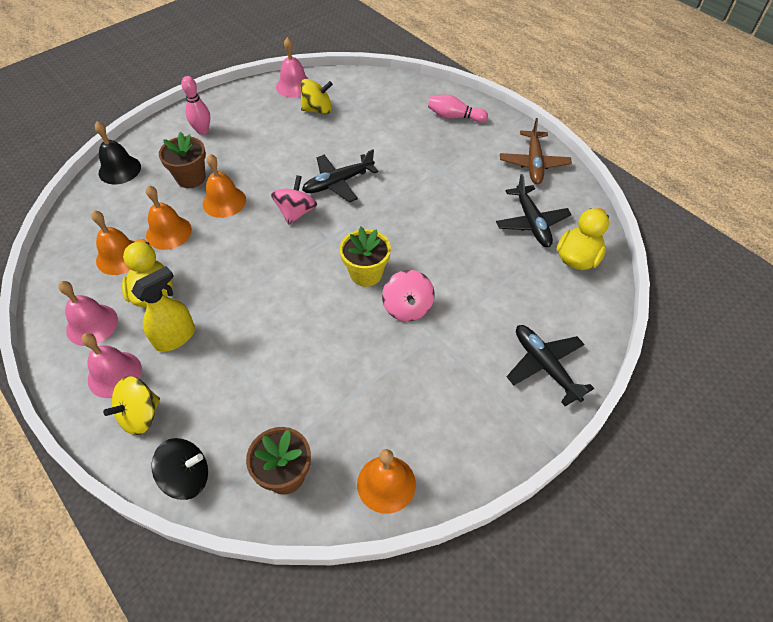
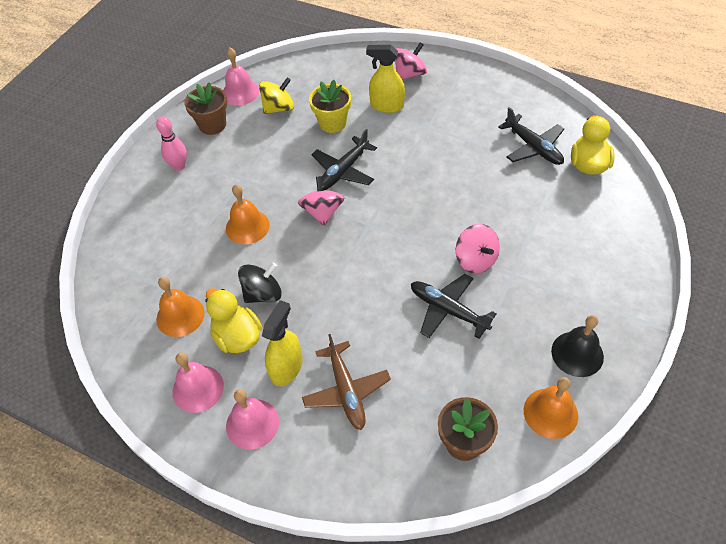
camera: 20 degrees left, 0 degrees up
(119, 169) = (120, 233): black bell -> black bell (577, 354)
(140, 415) = (302, 449): yellow spinning top -> none
(168, 232) = (213, 275): orange bell -> none
(187, 477) = (381, 482): black spinning top -> black spinning top (263, 294)
(191, 178) = (199, 215): brown flower pot -> brown flower pot (212, 125)
(366, 273) = (421, 244): yellow flower pot -> yellow flower pot (332, 123)
(415, 138) = (387, 106): none -> yellow spray bottle
(454, 117) = (409, 74): pink bowling pin -> pink spinning top
(533, 163) = (503, 94): brown plane -> brown plane (346, 390)
(545, 366) = (616, 265): black plane -> black plane (448, 310)

